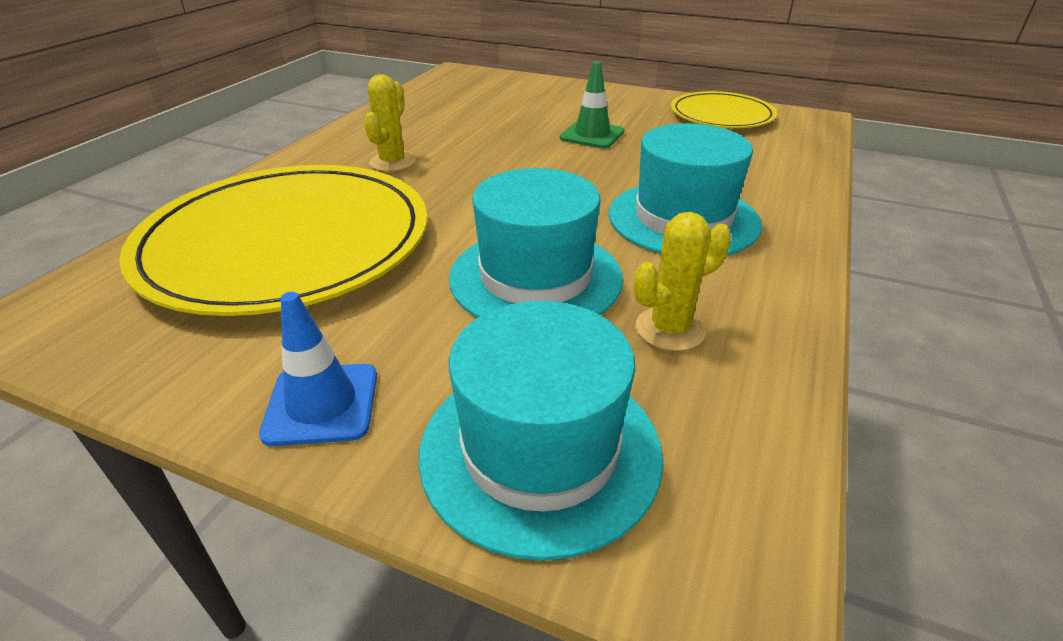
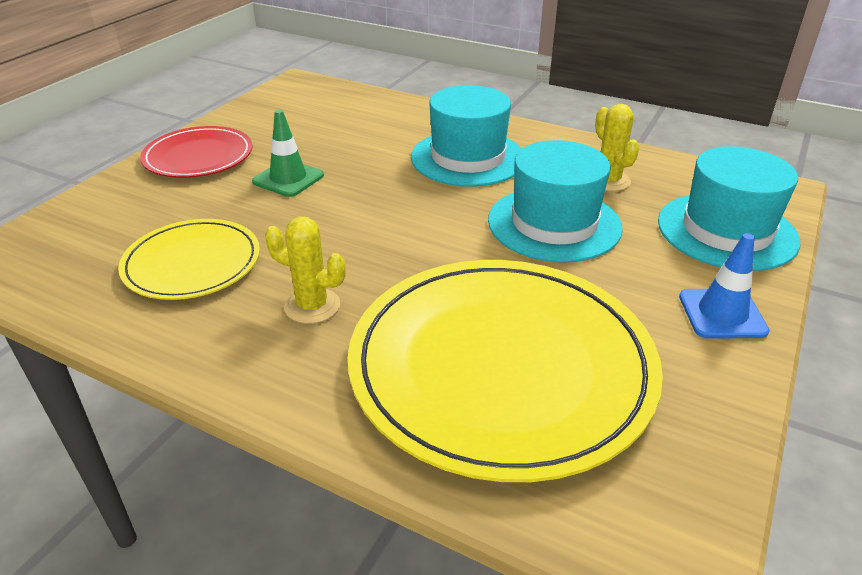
camera: 85 degrees left, 0 degrees up
(617, 101) = (198, 156): none -> red plate
(721, 115) = (270, 114): yellow plate -> yellow plate (192, 263)

